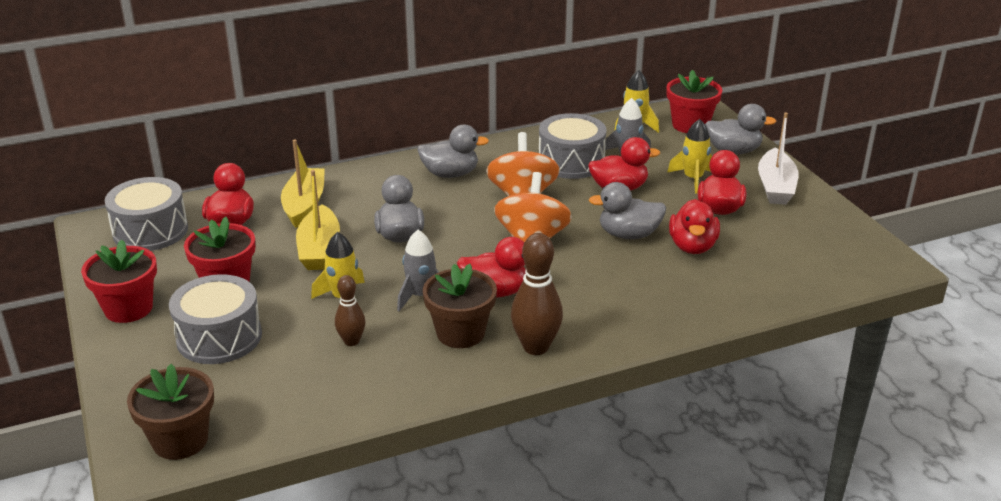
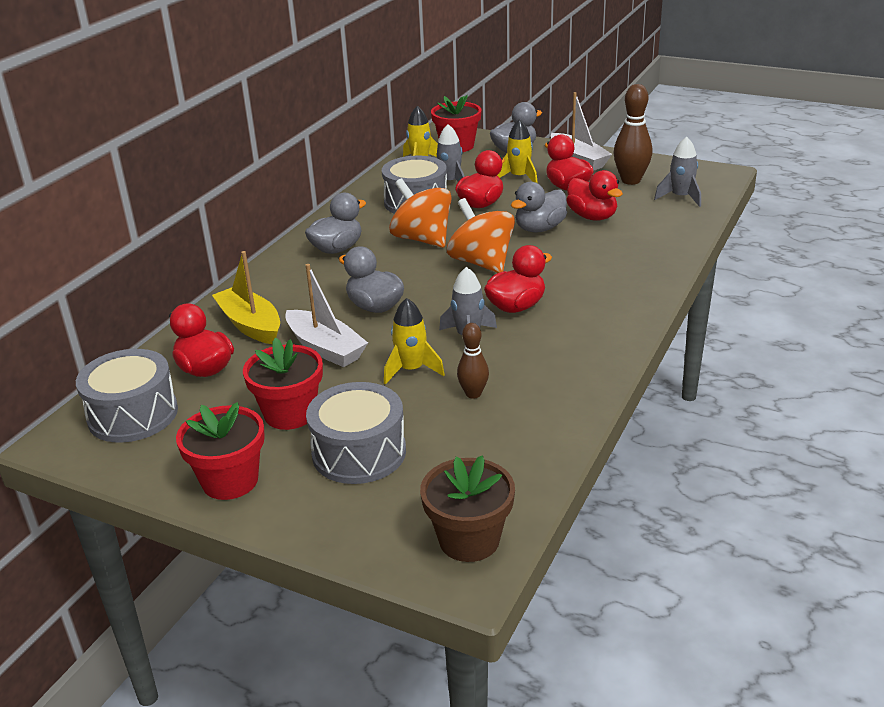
camera: 40 degrees left, 0 degrees up
(319, 249) = (325, 348): yellow boat -> white boat
(460, 333) = (542, 344): brown flower pot -> none
(536, 347) = (607, 325): brown bowling pin -> brown bowling pin (631, 180)
(808, 269) = (680, 197): none -> grey rocket

